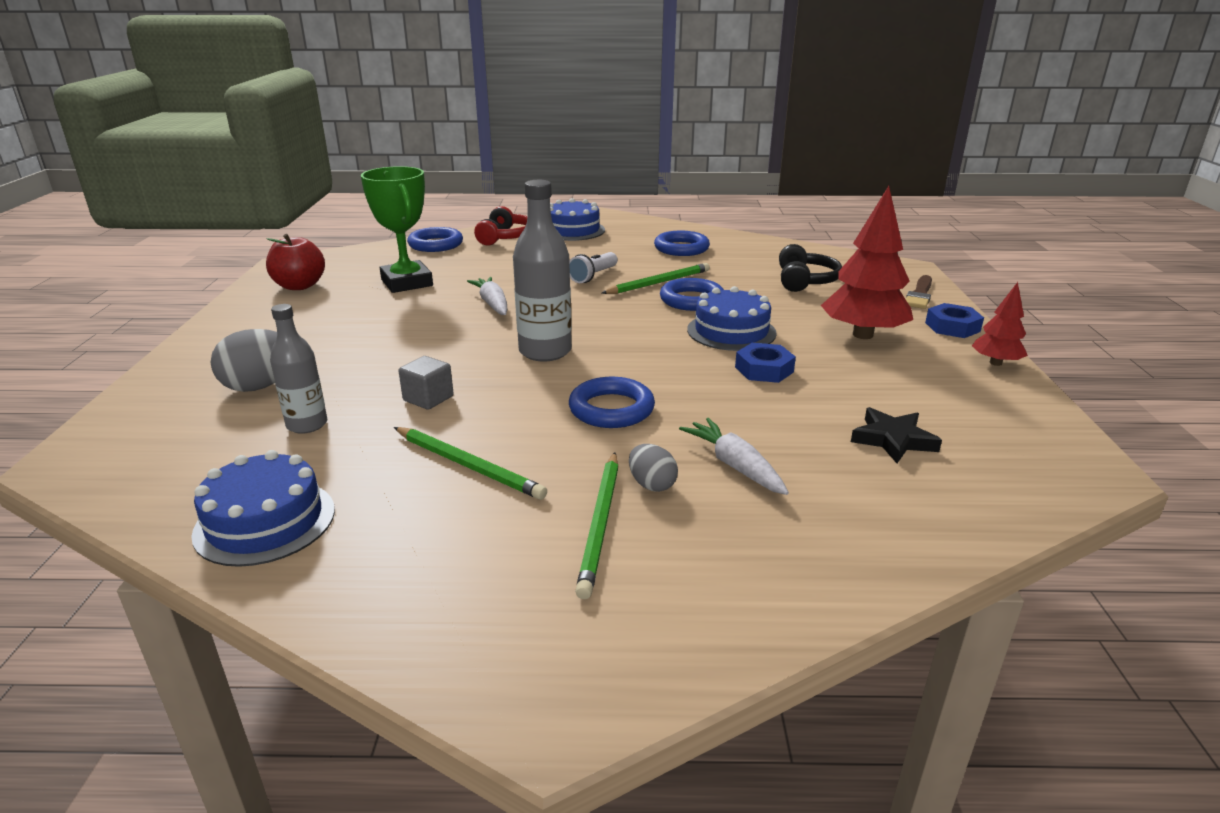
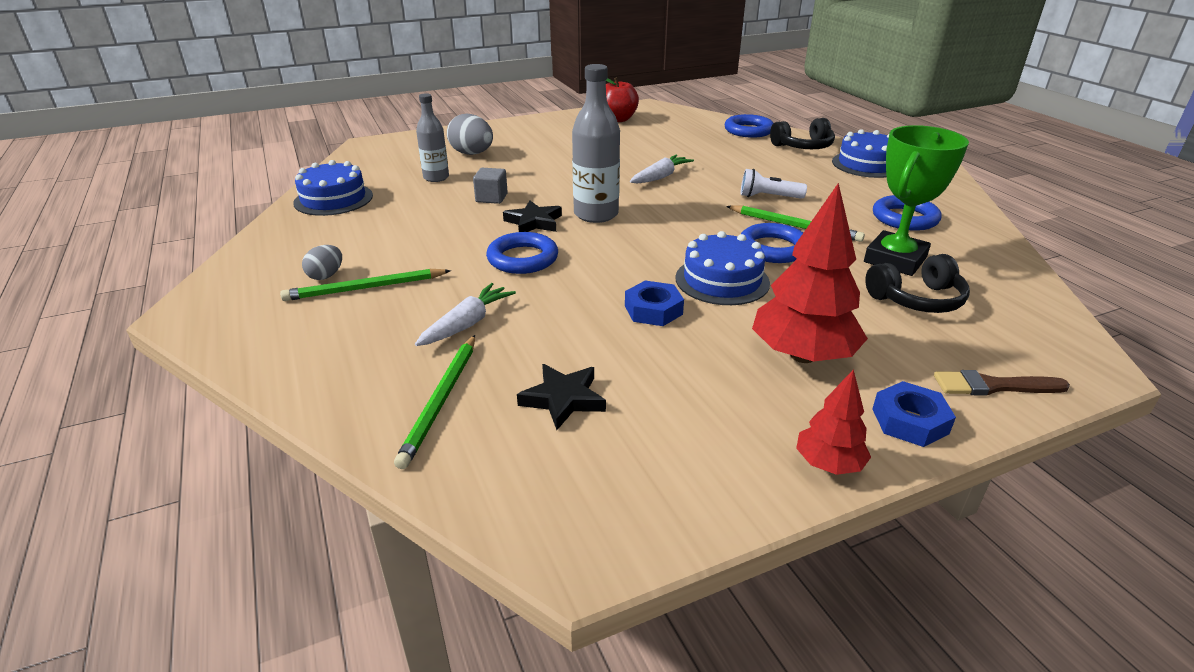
camera: 65 degrees right, 5 degrees up
(407, 283) = (662, 143): green trophy -> green trophy (895, 260)
(468, 465) = (415, 231): green pencil -> green pencil (441, 401)
(505, 237) = (803, 146): red headphones -> black headphones
(527, 386) = (534, 222): none -> black star
(652, 484) = (422, 296): grey egg -> grey egg (326, 276)

